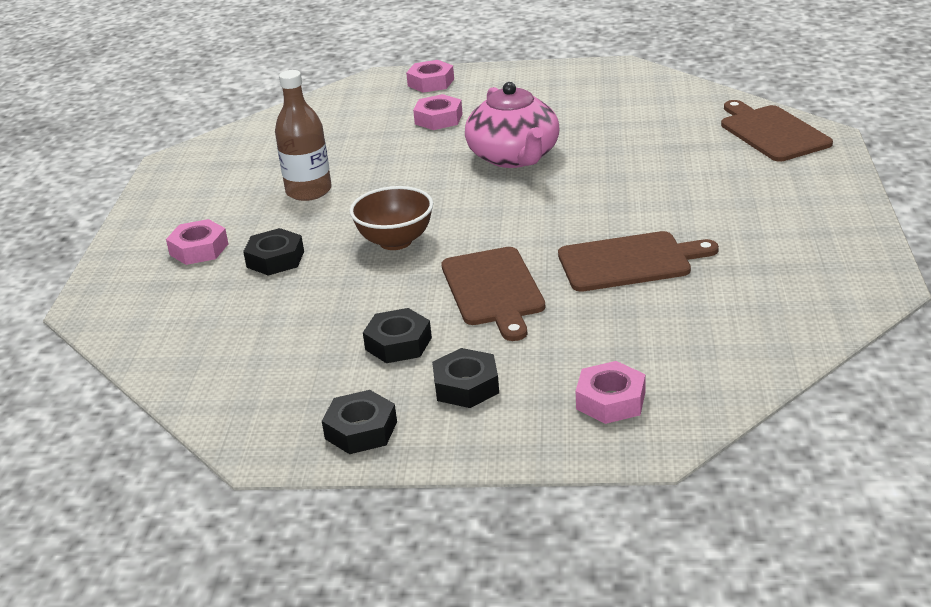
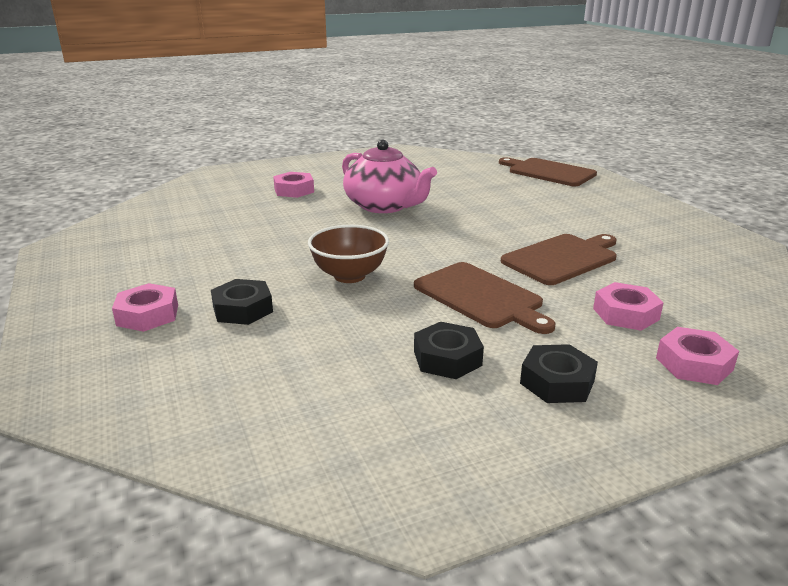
camera: 30 degrees left, 5 degrees down
(309, 191) = (225, 251): brown bottle -> none
(361, 430) = (506, 454): black nut -> none
(431, 82) = (263, 170): pink nut -> pink nut (626, 314)

